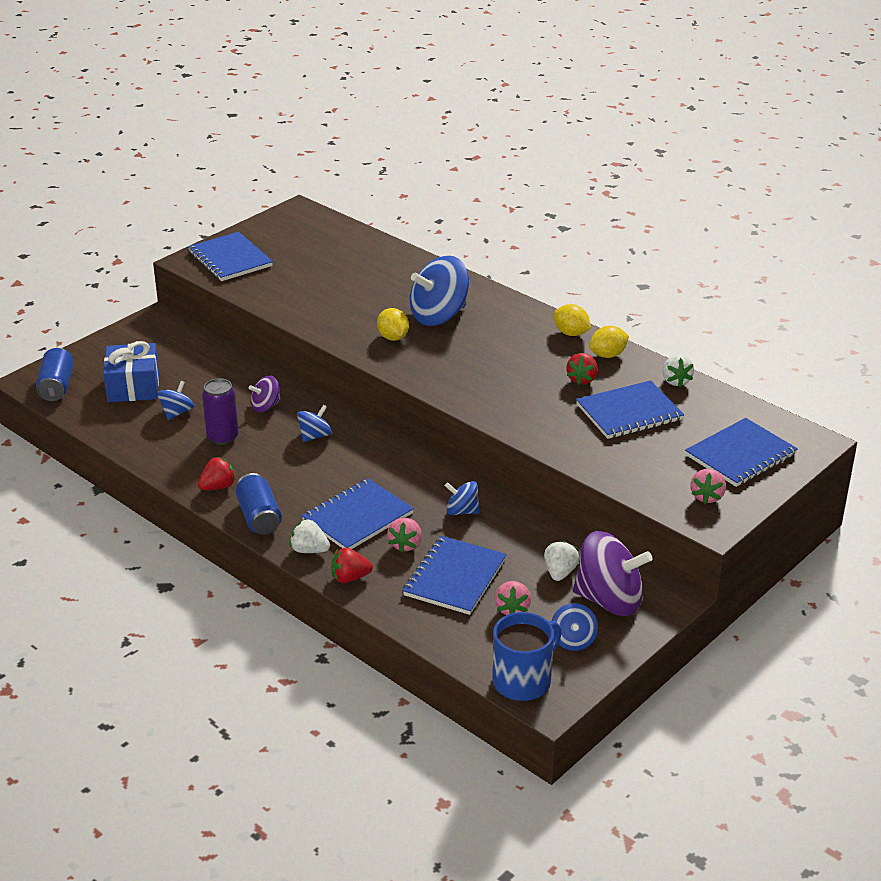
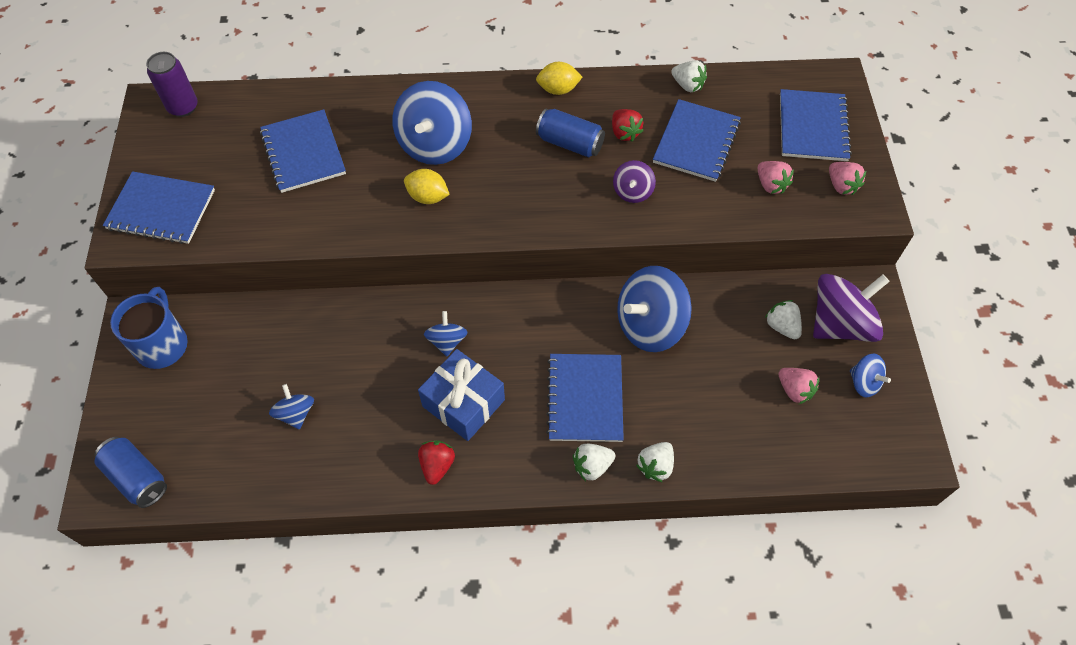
camera: 45 degrees left, 25 degrees up
(133, 386) = (215, 416): blue gift -> blue gift (463, 403)
(223, 437) = (372, 407): purple can -> purple can (183, 107)
(259, 517) = (511, 468): blue can -> blue can (570, 143)
(266, 406) = (366, 342): purple spinning top -> purple spinning top (632, 192)
(350, 578) = (655, 466): red strawberry -> white strawberry
(405, 544) = (652, 395): pink strawberry -> pink strawberry (770, 185)
(455, 577) = (724, 396): blue notebook -> blue notebook (303, 153)
(462, 511) = (649, 325): blue spinning top -> blue spinning top, size x1.97
(523, 680) = (880, 451): blue mug -> blue mug (162, 344)
(608, 355) = (611, 93): yellow lemon -> none

